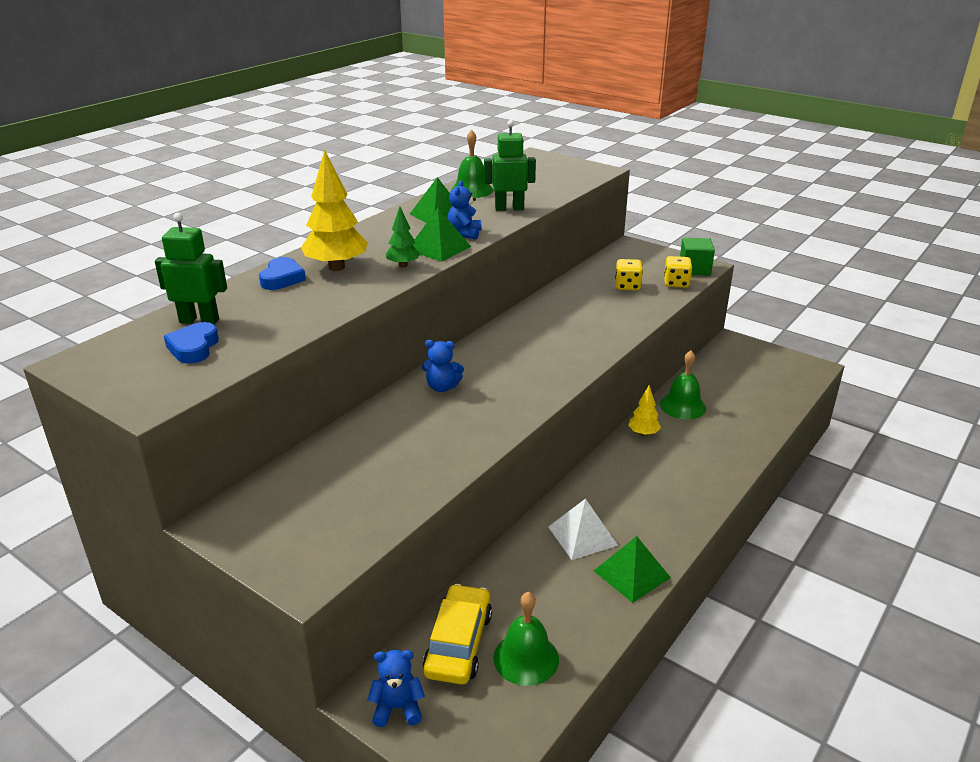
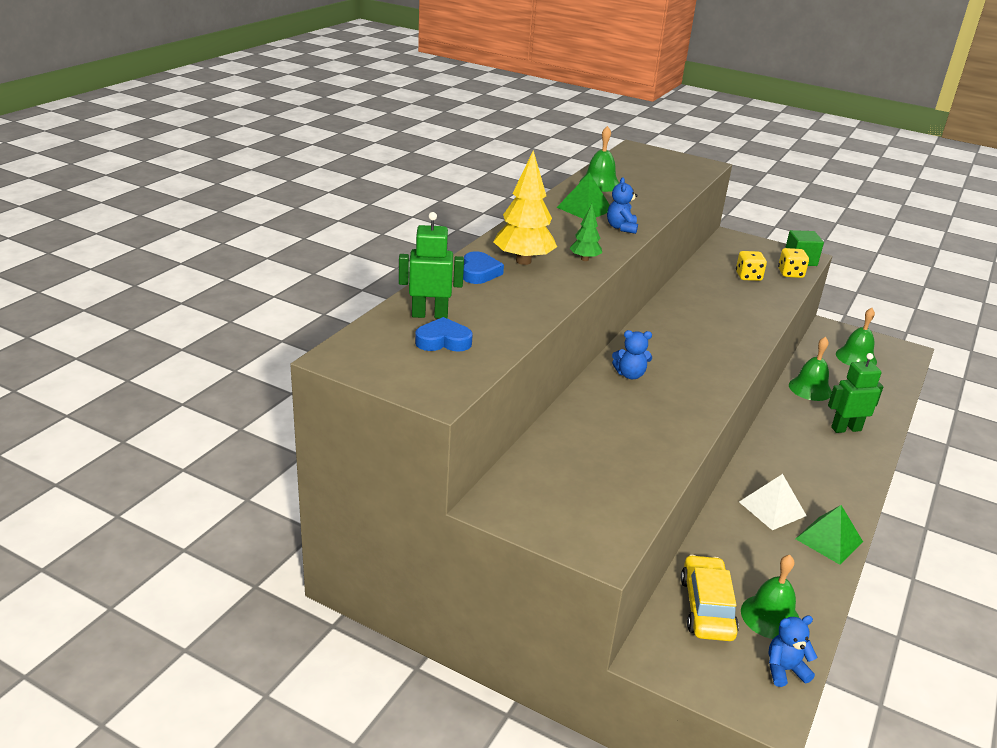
camera: 10 degrees left, 0 degrees up
(193, 348) = (443, 341): blue heart -> blue heart turned 90 degrees clockwise
(397, 708) = (679, 665): blue teddy bear -> blue teddy bear (784, 670)
(439, 248) = (607, 242): green pyramid -> none
(509, 208) = (646, 202): green robot -> green robot (846, 429)
(643, 433) = (786, 415): yellow tree -> none
(749, 373) = (856, 357): none -> green bell

